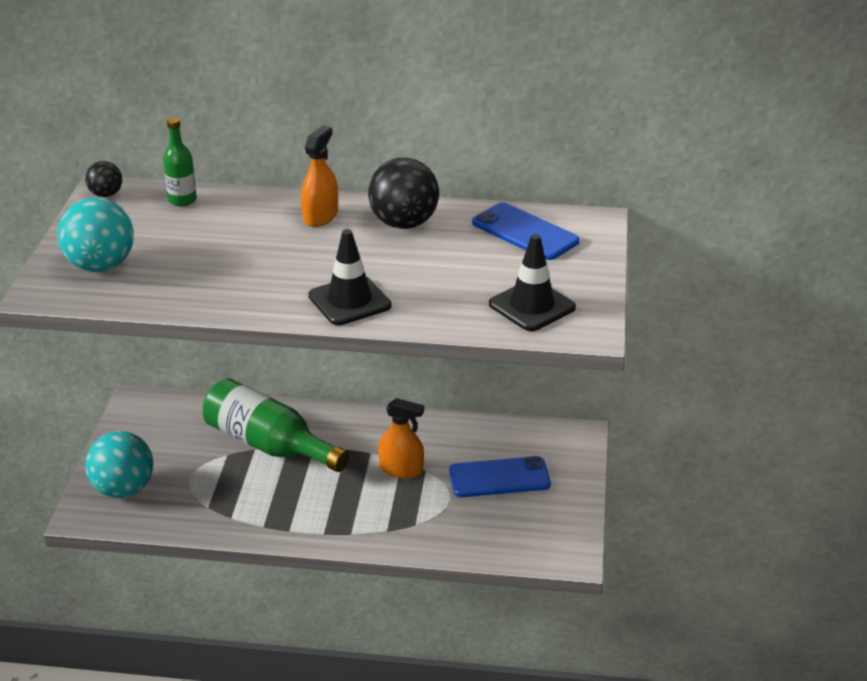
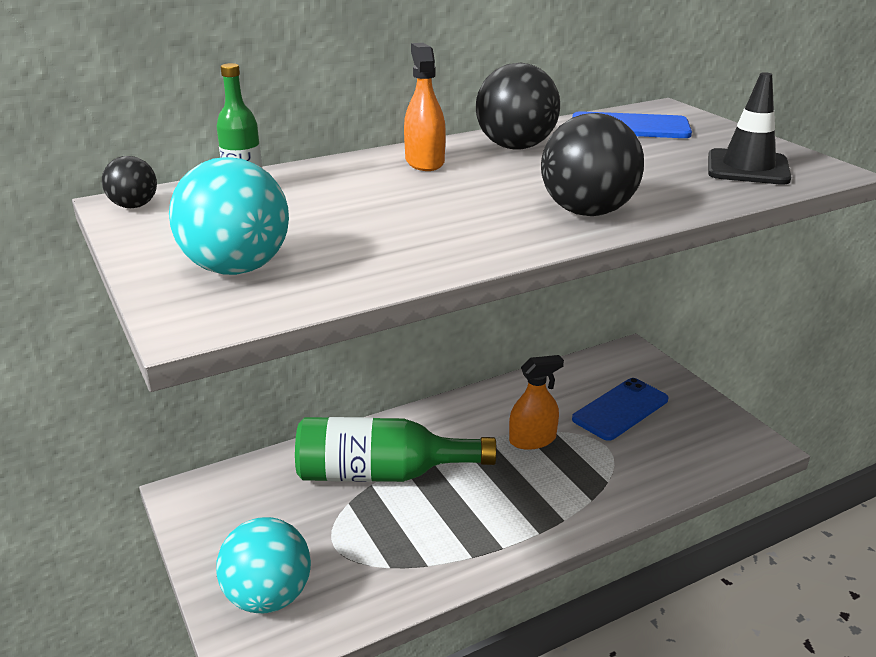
camera: 35 degrees left, 5 degrees down
(349, 301) = (587, 212): black traffic cone -> black ball

